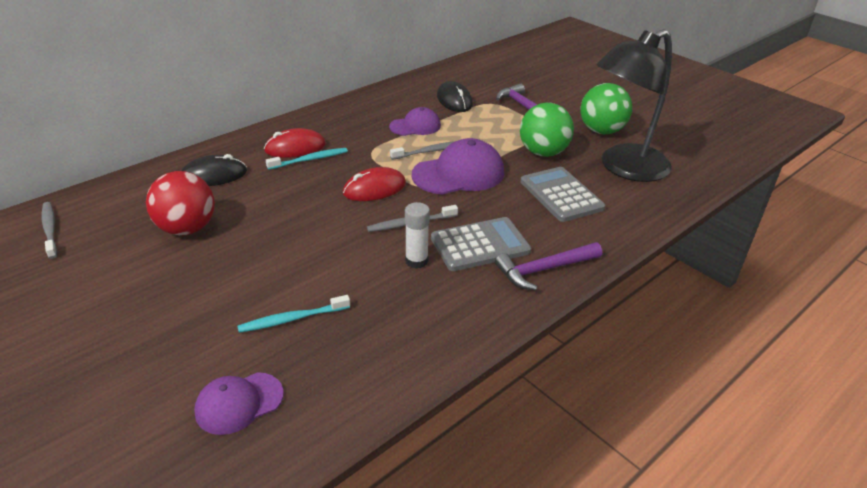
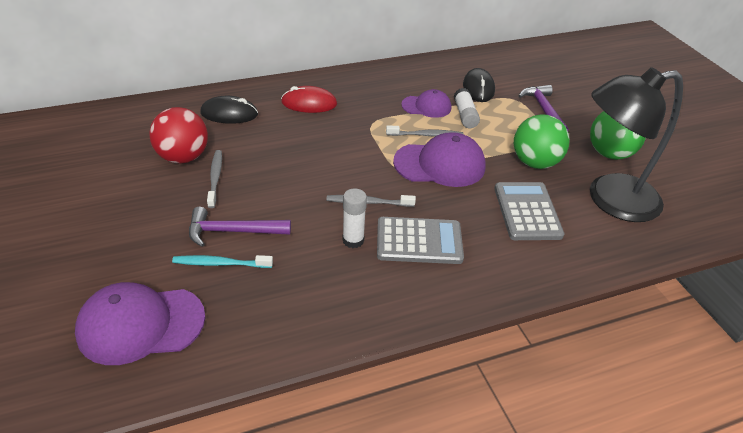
camera: 20 degrees right, 5 degrees up
(50, 229) = (85, 131): grey toothbrush -> grey toothbrush (215, 178)
(239, 403) = (141, 324): purple cap -> purple cap, size x1.64
(310, 160) = (315, 118): turquoise toothbrush -> none
(374, 188) = (355, 160): red mouse -> none
(456, 126) = (465, 115): none -> white glue stick
(544, 270) = (465, 284): purple hammer -> purple hammer (232, 231)

